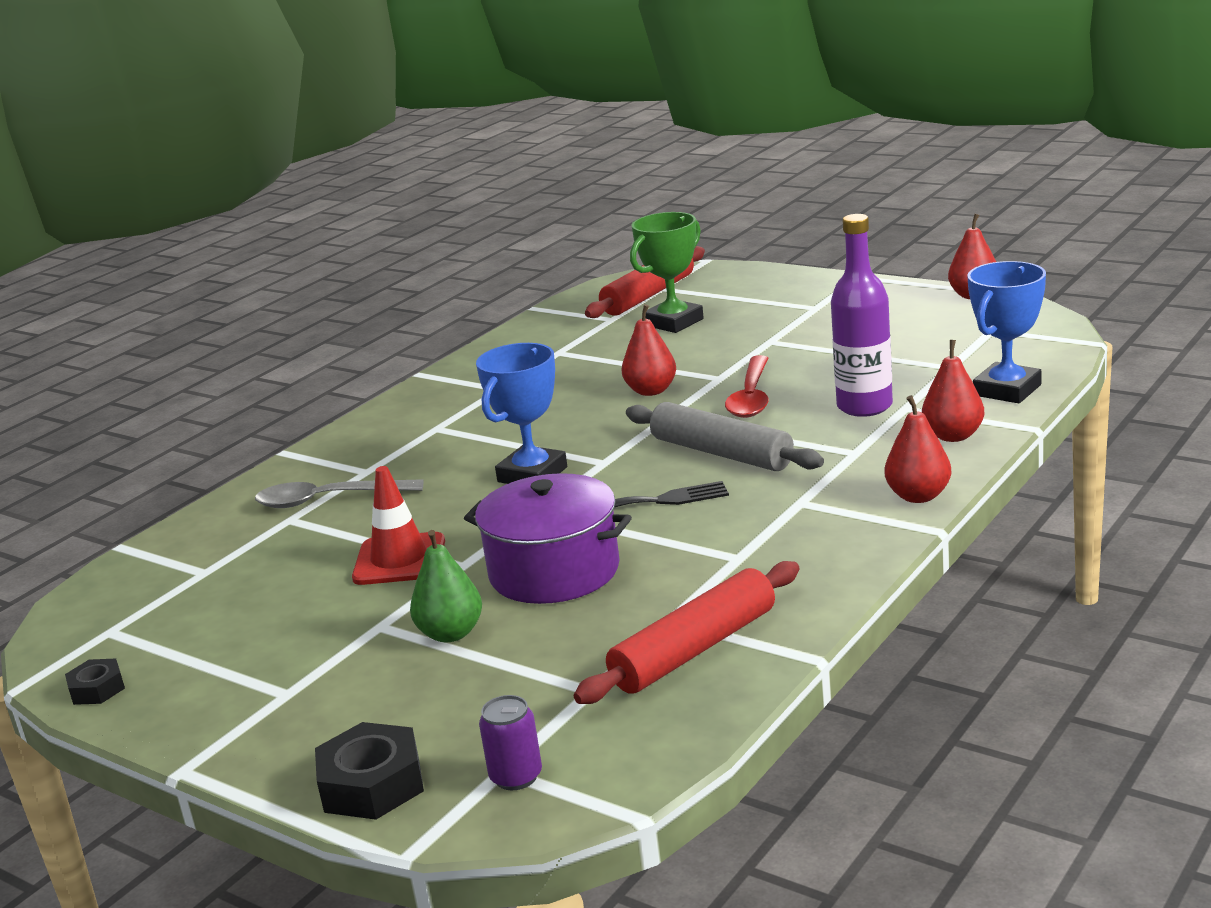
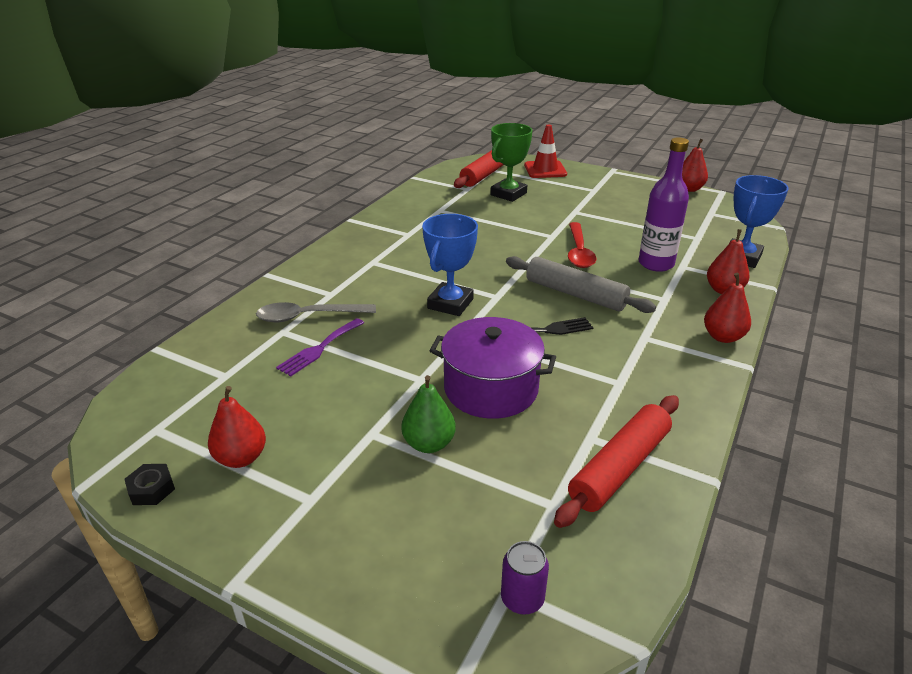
camera: 10 degrees left, 10 degrees up
(334, 537) = (319, 349): none -> purple fork
(372, 784) = (403, 604): black nut -> none
(399, 560) = (373, 372): red traffic cone -> red traffic cone (545, 170)
(651, 391) = (511, 243): red pear -> red pear (241, 458)

